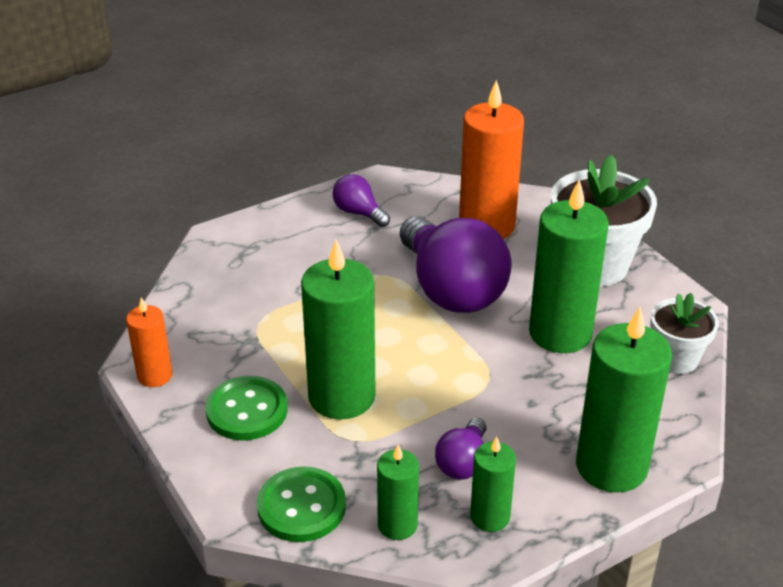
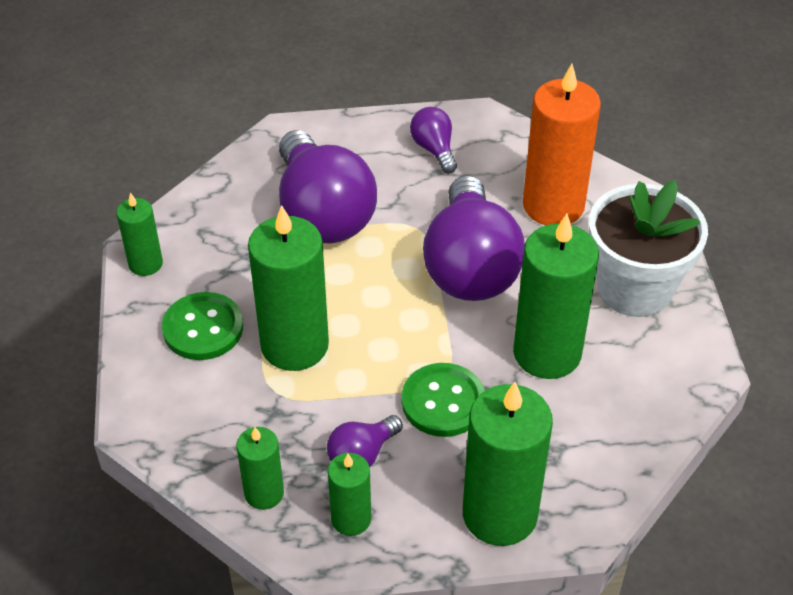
camera: 25 degrees right, 10 degrees up
(155, 375) = (145, 263): orange candle -> green candle
(295, 287) = (322, 213): none -> purple light bulb
(301, 506) = (193, 442): green button -> green button (443, 402)
(676, 359) = (647, 424): white flower pot -> none

